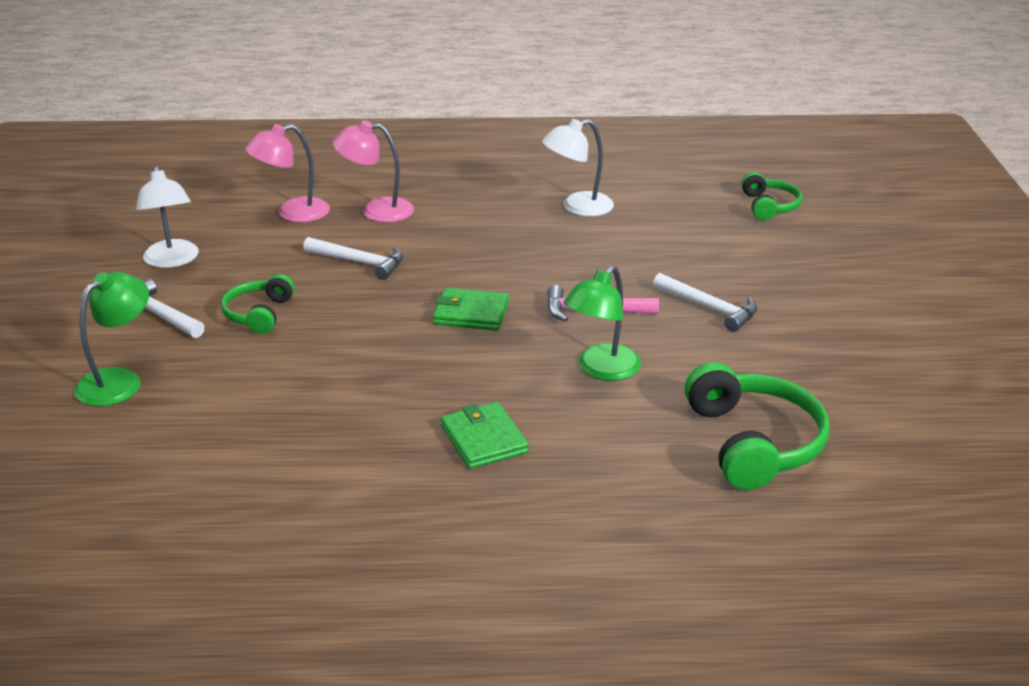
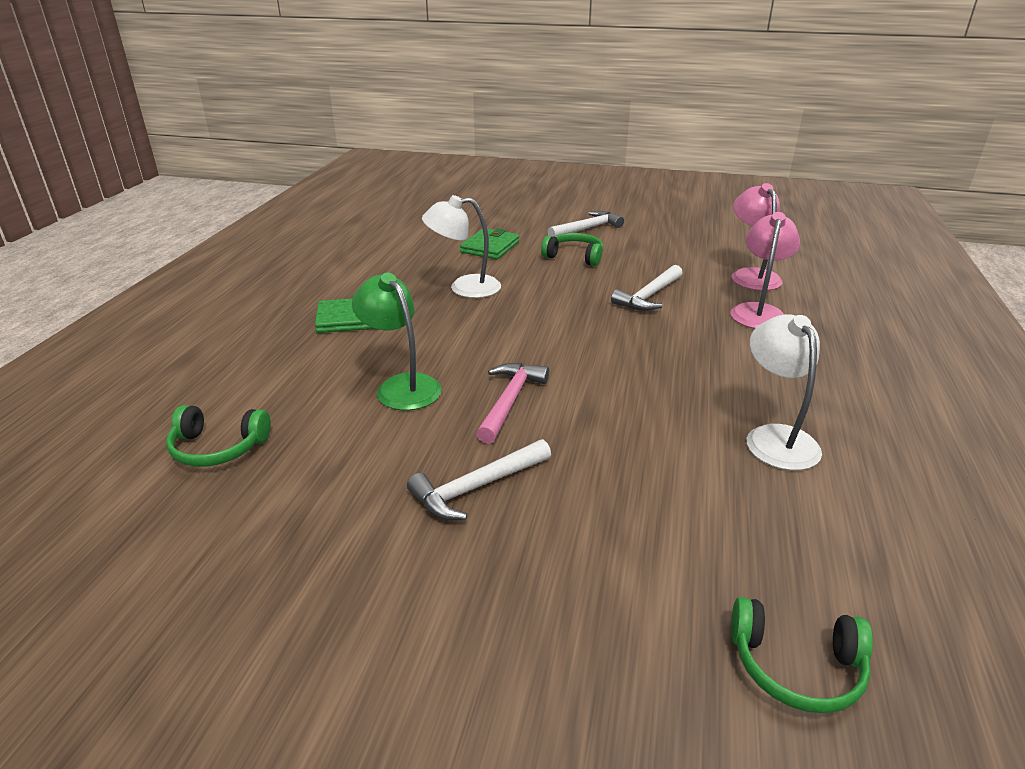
camera: 105 degrees right, 0 degrees up
(119, 380) = (509, 219): green lamp -> none
(172, 260) = (666, 233): white lamp -> white lamp (464, 287)
(471, 313) = (537, 335): green wallet -> green wallet (490, 247)
(753, 442) = (218, 448): green headphones -> green headphones, size x0.59

